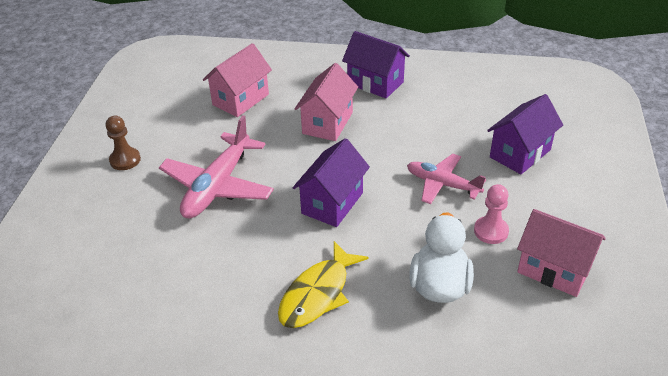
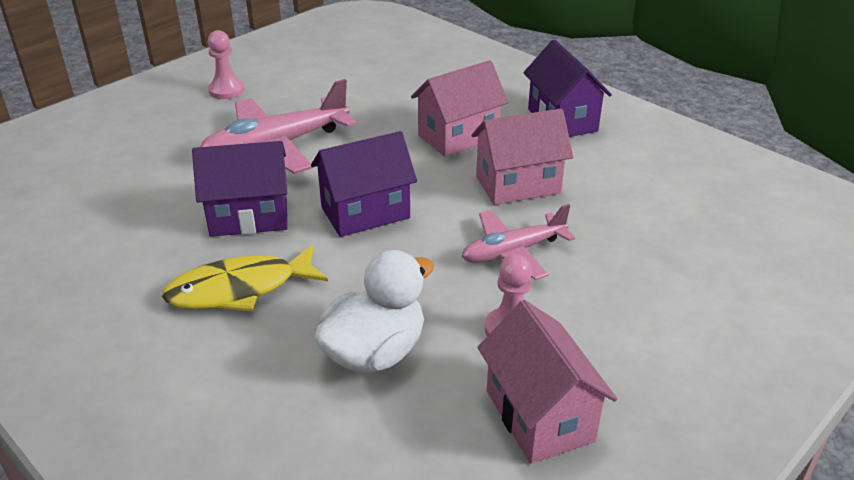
camera: 35 degrees right, 5 degrees down
(125, 160) = (226, 90): brown pawn -> pink pawn
(240, 99) = (396, 81): pink house -> pink house (518, 185)
(442, 184) = (513, 252): pink plane -> pink plane turned 90 degrees counterclockwise
(520, 153) = (658, 265): purple house -> purple house (249, 217)

